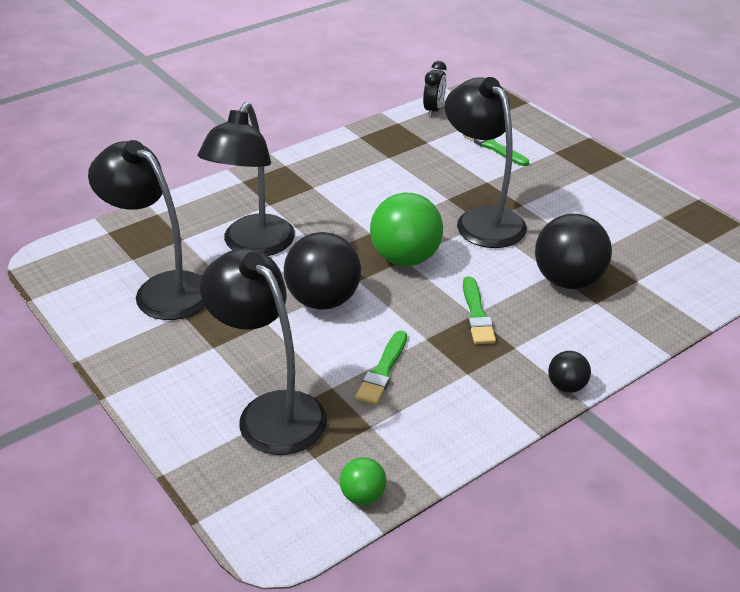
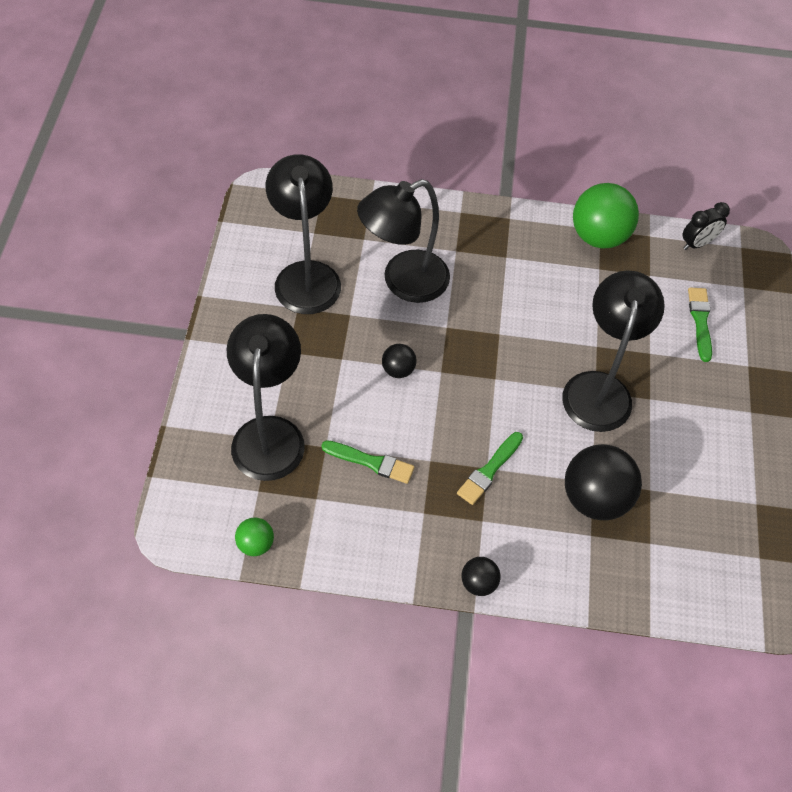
camera: 40 degrees right, 20 degrees up
(323, 300) = (398, 370): black ball -> black ball, size x0.50
(382, 371) = (371, 462): green brush -> green brush turned 135 degrees counterclockwise
(405, 258) = (497, 378): green ball -> green ball (598, 236)

